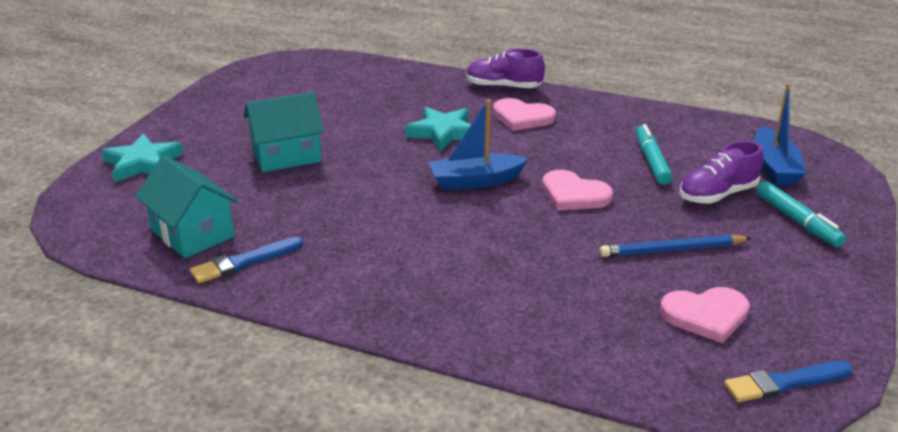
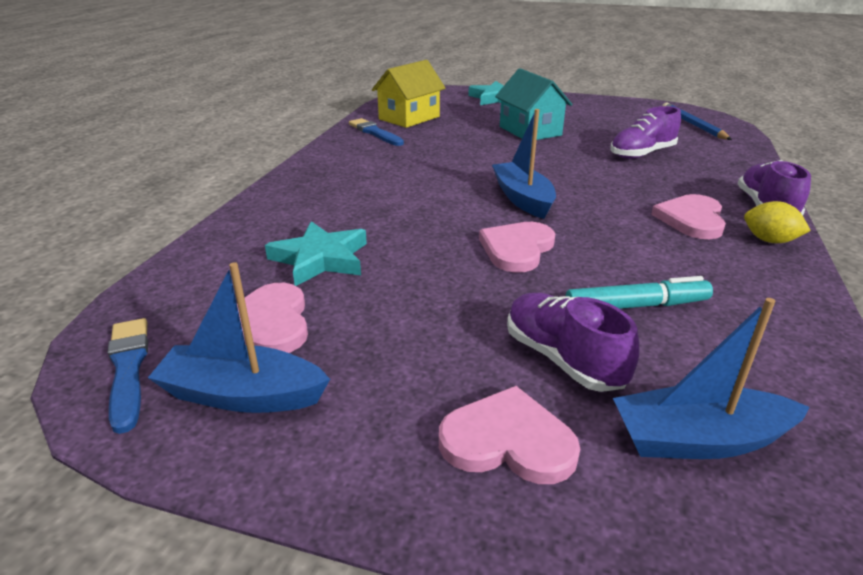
camera: 85 degrees right, 0 degrees up
(192, 233) = (409, 118): turquoise house -> yellow house
(379, 110) = (642, 154): none -> purple shoe
(443, 132) = (617, 181): turquoise star -> turquoise star (320, 259)
(557, 99) = (769, 240): none -> yellow lemon
(672, 250) = (406, 309): blue pencil -> blue pencil (693, 124)
(794, 320) = (242, 395): none -> blue boat
(797, 221) = (508, 441): turquoise marker -> pink heart

